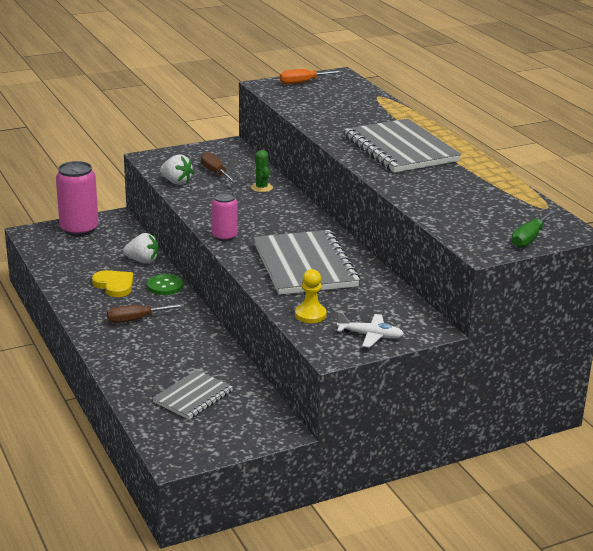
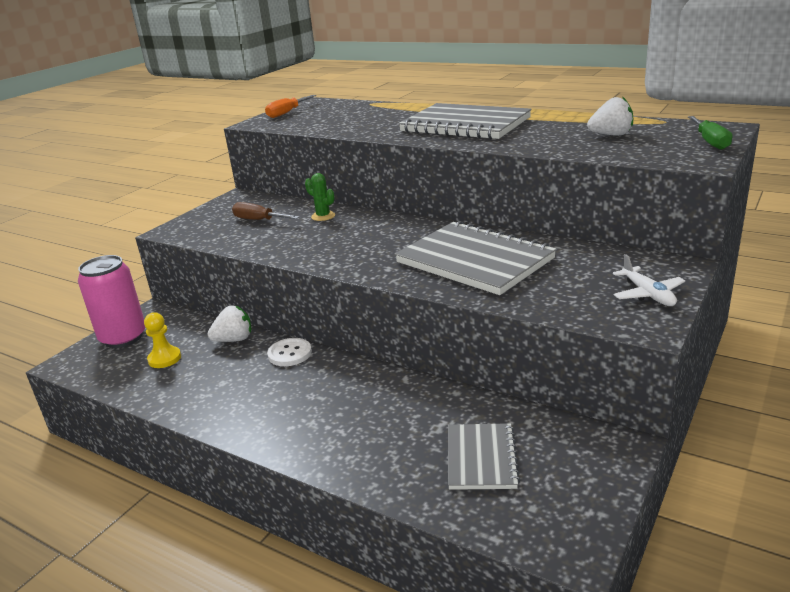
camera: 30 degrees left, 0 degrees up
(114, 285) = (232, 377): yellow heart -> none
(136, 319) = (303, 402): brown screwdriver -> none
(165, 286) = (290, 353): green button -> white button
(176, 182) = (230, 240): white strawberry -> white strawberry (611, 135)
(224, 236) = (354, 267): pink can -> none
(310, 315) = (561, 301): yellow pawn -> yellow pawn (164, 359)
(371, 336) = (648, 294): white plane -> white plane turned 90 degrees clockwise

